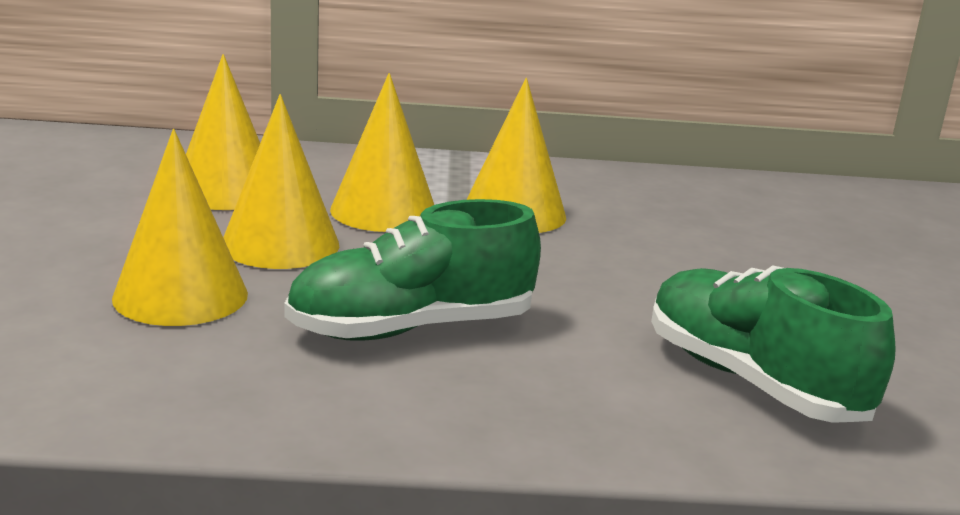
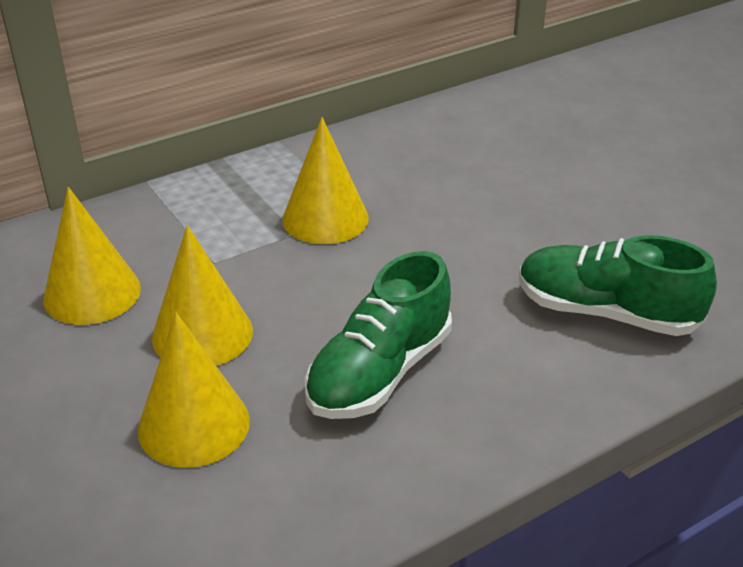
camera: 30 degrees left, 15 degrees up
(383, 211) = (235, 260): yellow cone -> none

